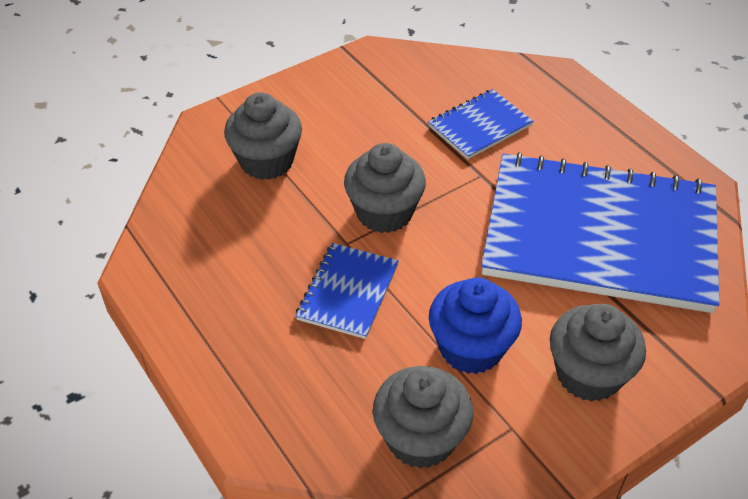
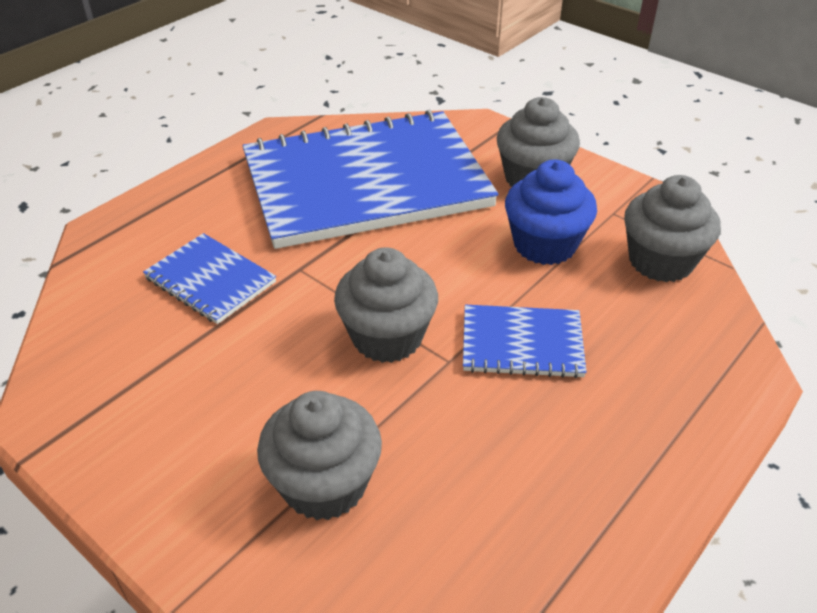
camera: 105 degrees left, 5 degrees down
(599, 235) = (366, 183): blue notebook -> blue notebook turned 75 degrees clockwise

